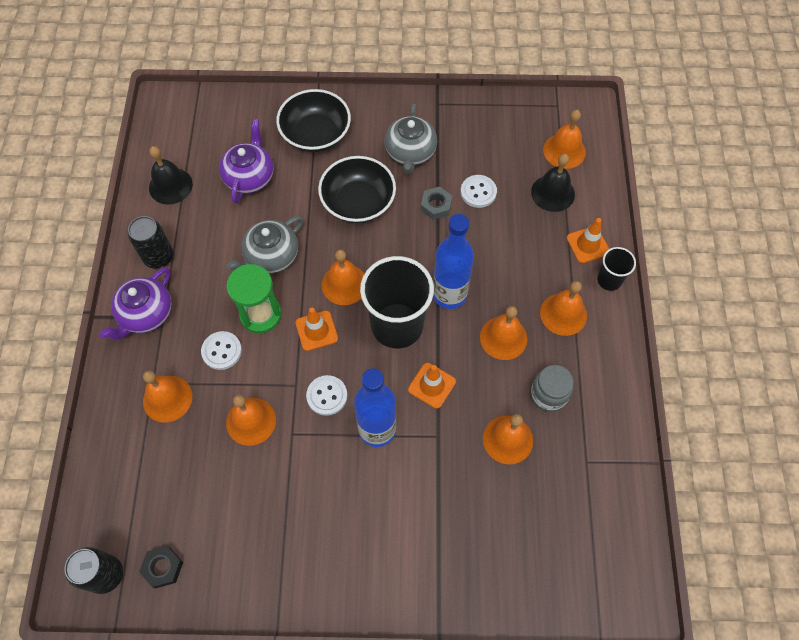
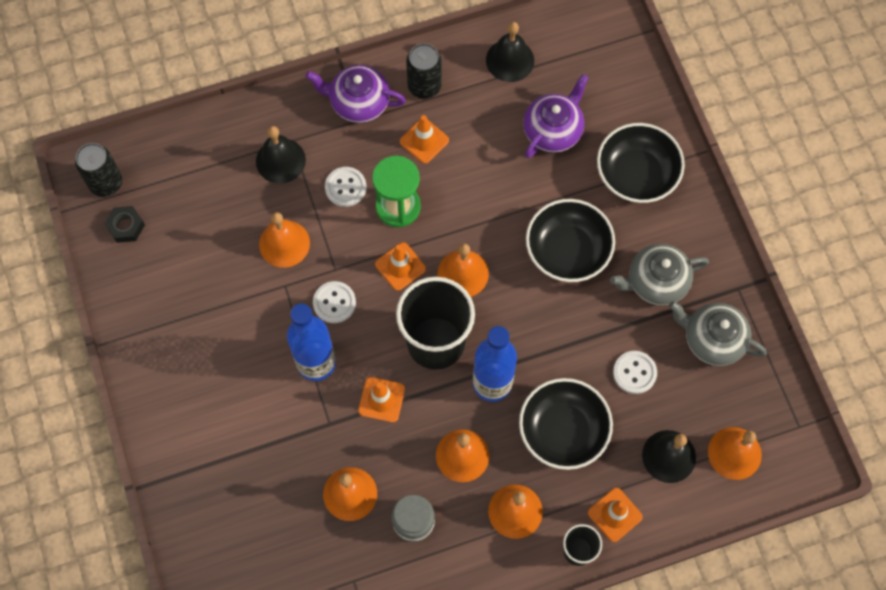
camera: 70 degrees right, 5 degrees up
(167, 398) = (280, 160): orange bell -> black bell
(210, 274) = (424, 141): none -> orange traffic cone
(249, 177) = (553, 130): purple teapot -> purple teapot turned 45 degrees counterclockwise
(271, 256) = (466, 190): grey teapot -> grey teapot (712, 339)
(436, 206) = (597, 333): grey nut -> none
(507, 257) = (563, 430): none -> black bowl

